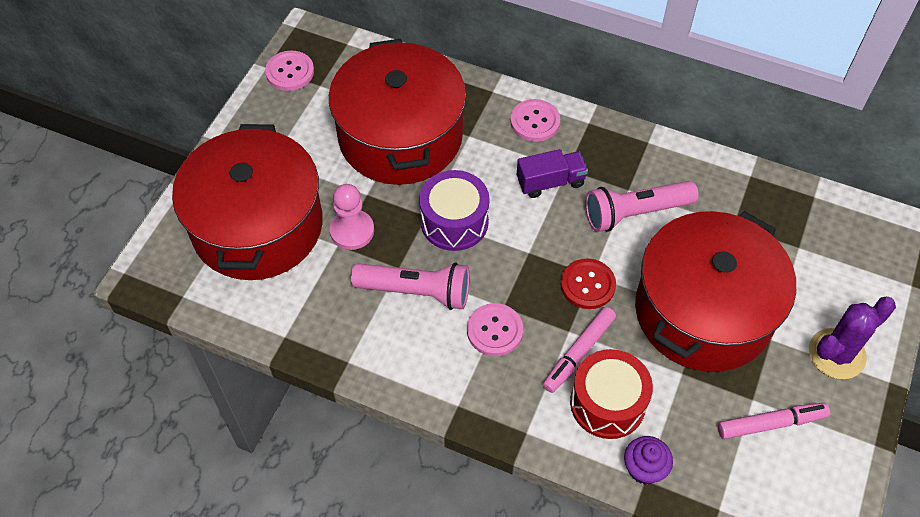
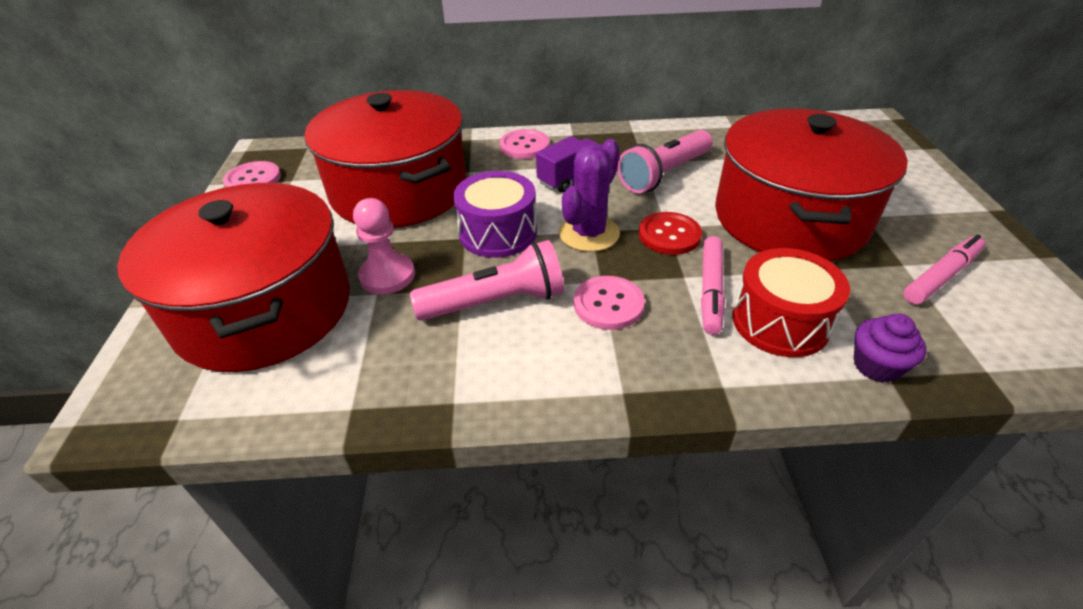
camera: 25 degrees left, 15 degrees down
(836, 354) = (927, 207): purple cactus -> purple cactus (589, 233)

